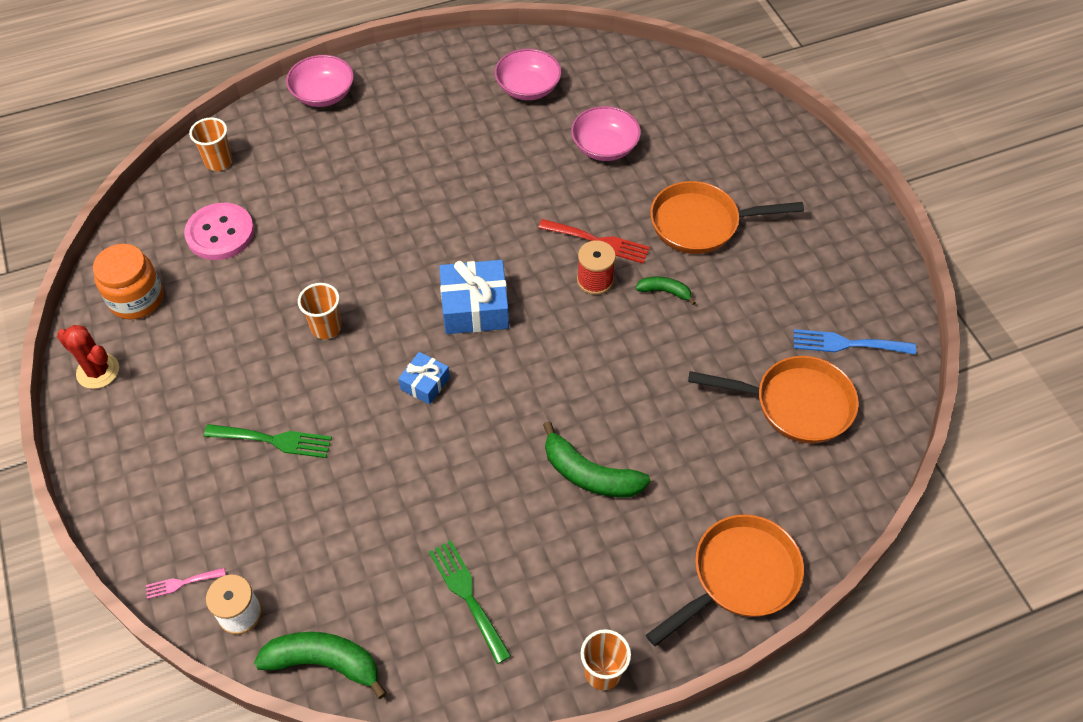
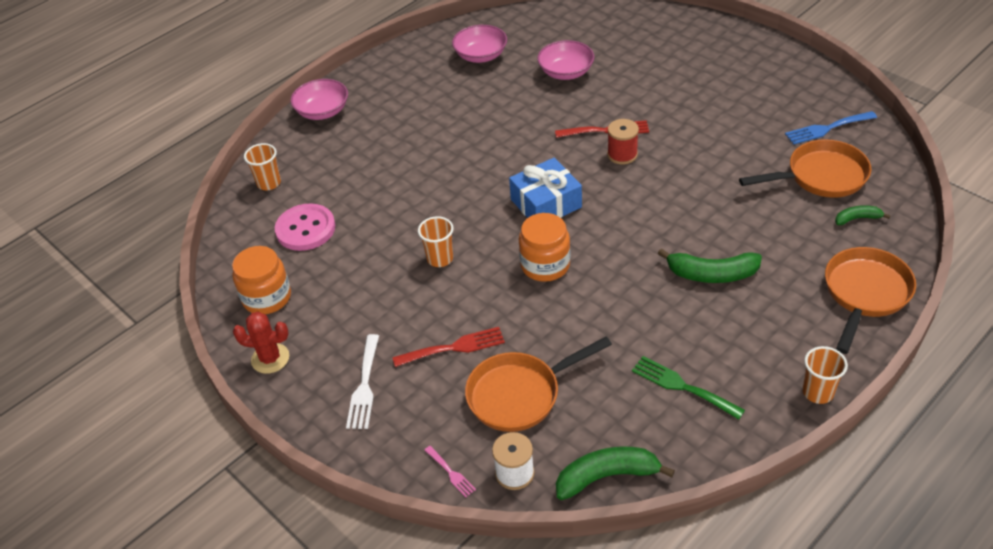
camera: 20 degrees left, 10 degrees down
(163, 444) = (364, 386): none -> white fork
(181, 583) = (451, 473): pink fork -> pink fork turned 90 degrees counterclockwise
(274, 440) = (454, 347): green fork -> red fork
(425, 383) = (545, 265): blue gift -> orange jar
(664, 291) = (677, 143): green banana -> green banana (857, 218)
(701, 224) = (671, 94): orange pan -> orange pan (520, 394)

